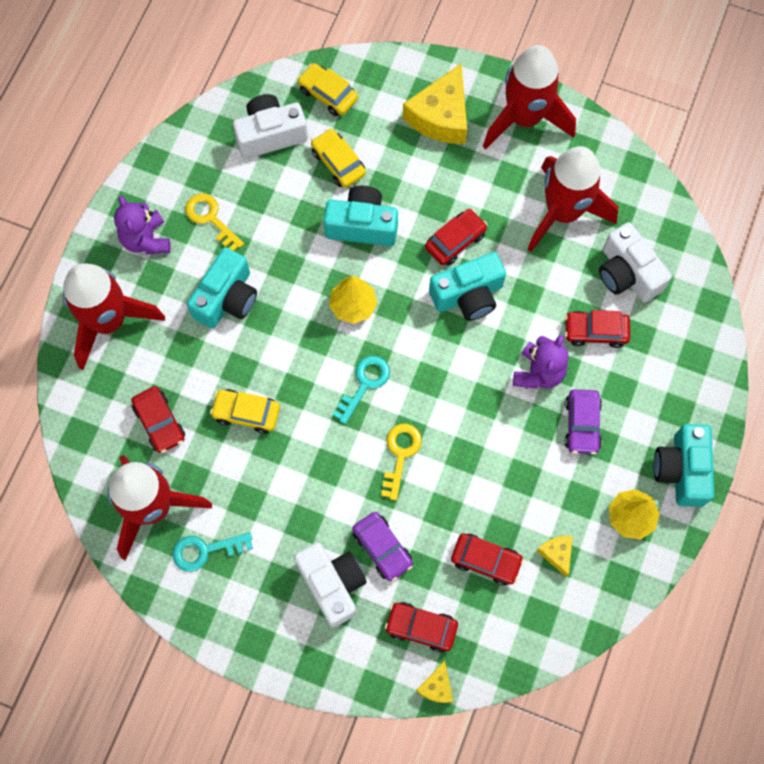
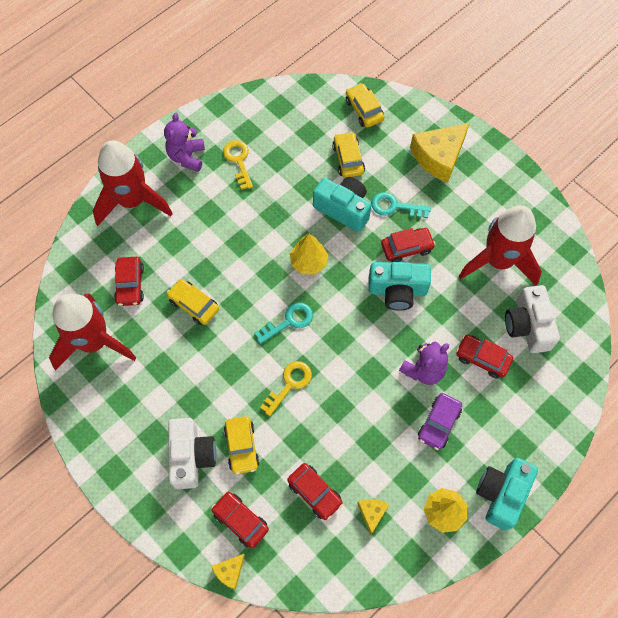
camera: 25 degrees right, 5 degrees down
(205, 550) = (114, 389): turquoise key -> turquoise key (394, 206)
(227, 298) = (221, 219): turquoise camera -> none
(270, 135) = (309, 121): white camera -> none
(382, 548) = (241, 447): purple car -> yellow car
(524, 118) = (501, 182): red rocket -> none

